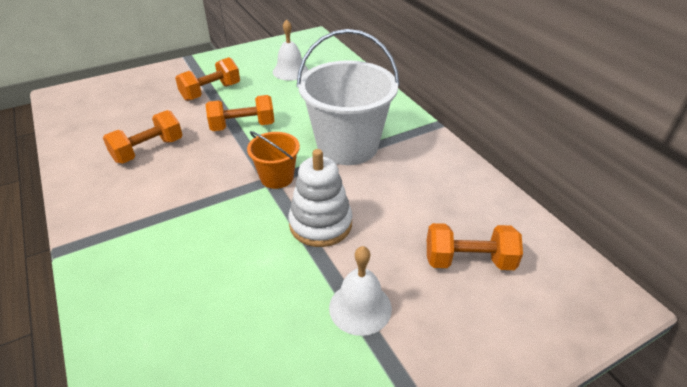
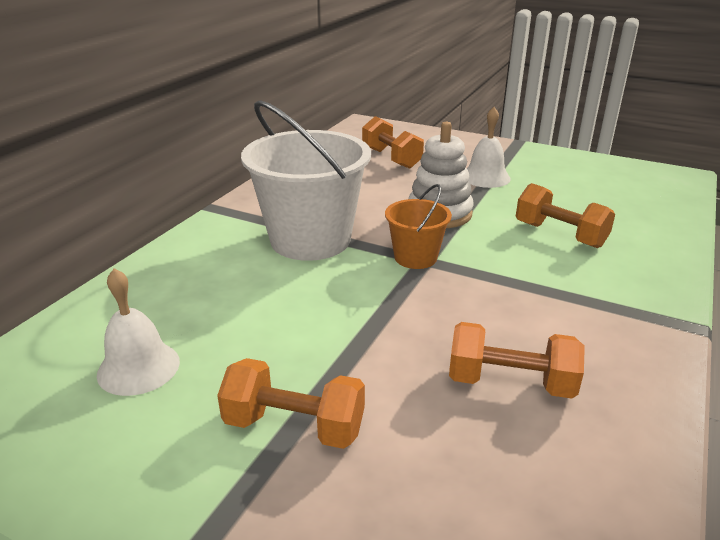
camera: 125 degrees left, 10 degrees down
(242, 126) = (355, 329): orange dumbbell -> orange dumbbell (560, 235)

